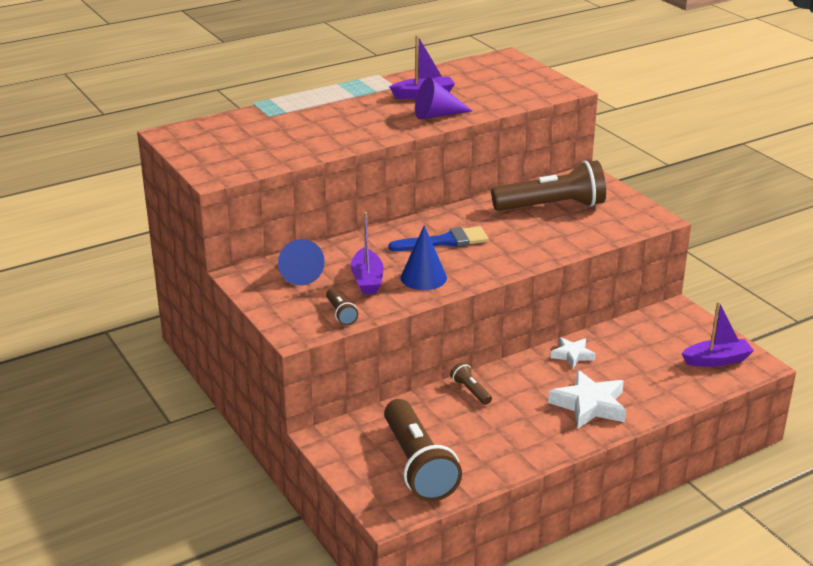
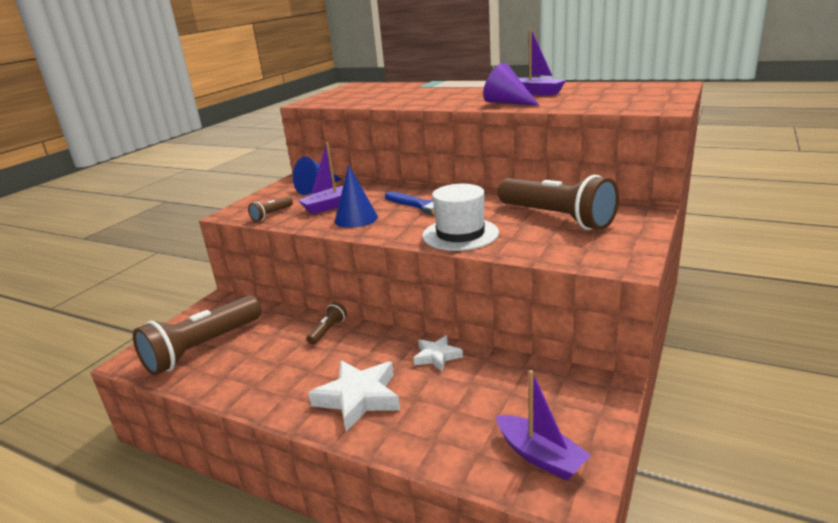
camera: 60 degrees right, 5 degrees down
(528, 249) = (460, 234): none -> white hat

